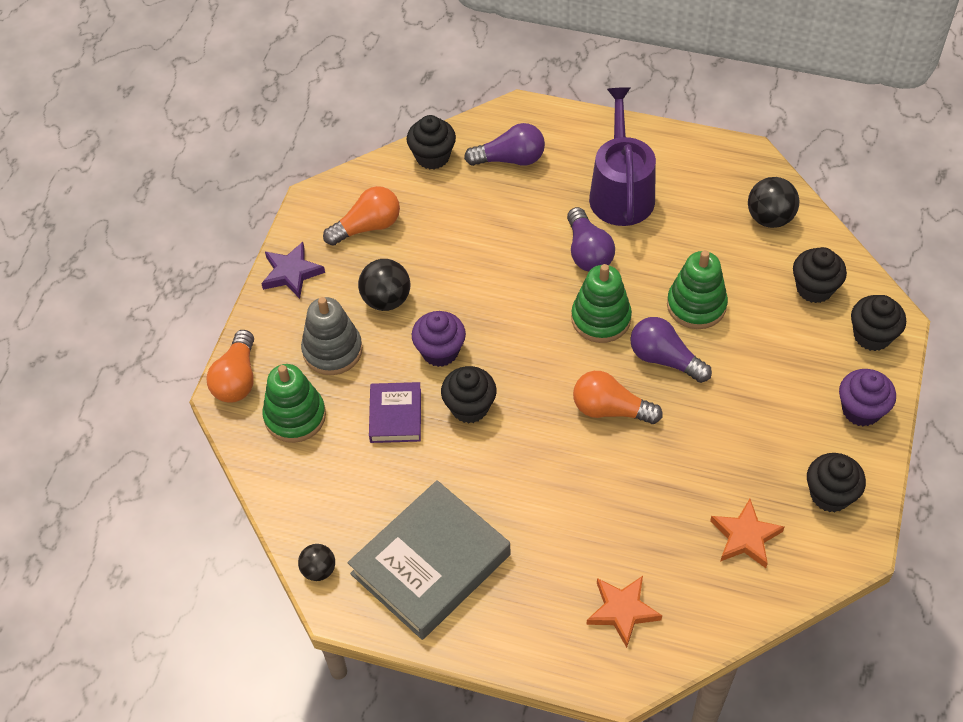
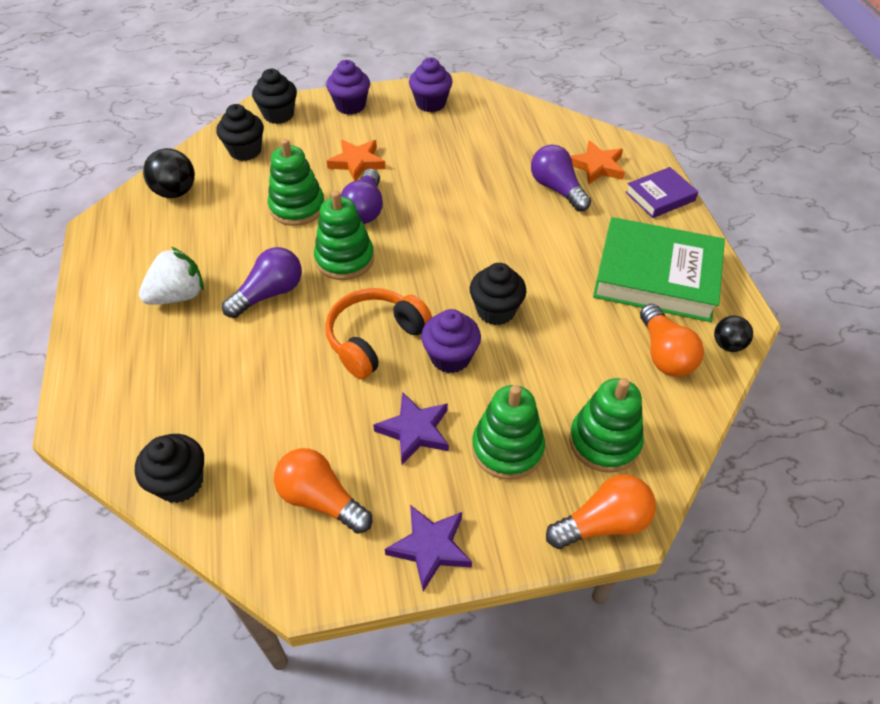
camera: 120 degrees left, 5 degrees down
(332, 350) = (507, 448): grey stacking toy -> green stacking toy
(386, 300) = (414, 431): black ball -> purple star
(395, 415) = (543, 360): purple book -> purple book (660, 196)
(430, 564) = (656, 276): grey book -> green book
(491, 307) = (375, 339): none -> orange headphones
(510, 159) = (160, 403): purple light bulb -> purple light bulb (557, 189)
(610, 409) = (435, 224): orange light bulb -> orange light bulb (664, 354)
(621, 192) = (178, 296): purple watering can -> white strawberry
(745, 536) = (493, 129): orange star -> orange star (357, 162)
(830, 495) = (430, 103): black cupcake -> purple cupcake

